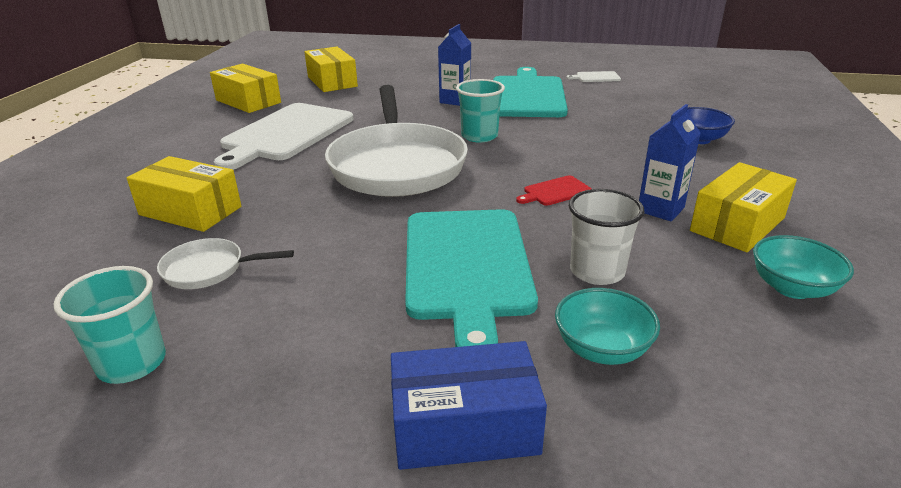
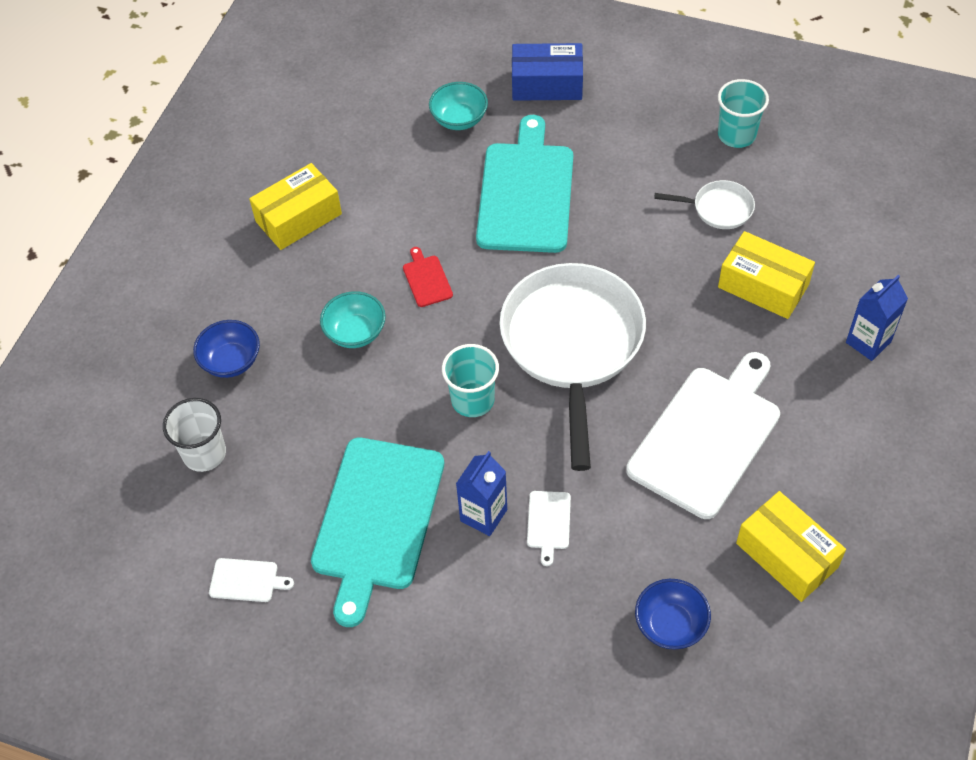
camera: 170 degrees left, 25 degrees up
(332, 82) = (670, 625): yellow box -> blue bowl
(409, 101) = (548, 523): none -> white cutting board
(555, 191) = (427, 279): red cutting board -> red cutting board turned 90 degrees counterclockwise
(597, 271) = (434, 179): white cup -> white cup (204, 453)
(660, 209) = (347, 243): blue carton -> blue carton (868, 342)
(792, 288) = (312, 152): turquoise bowl -> turquoise bowl (355, 332)

